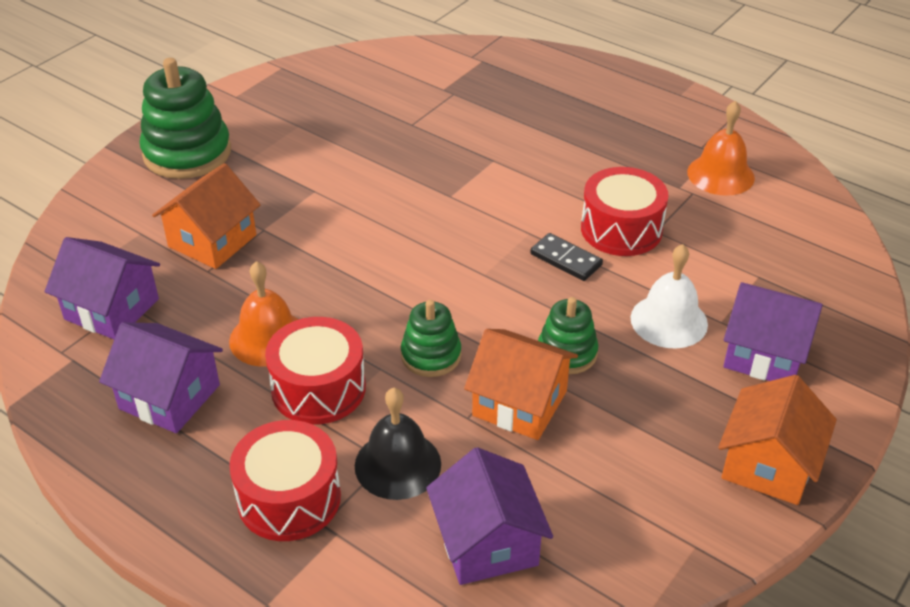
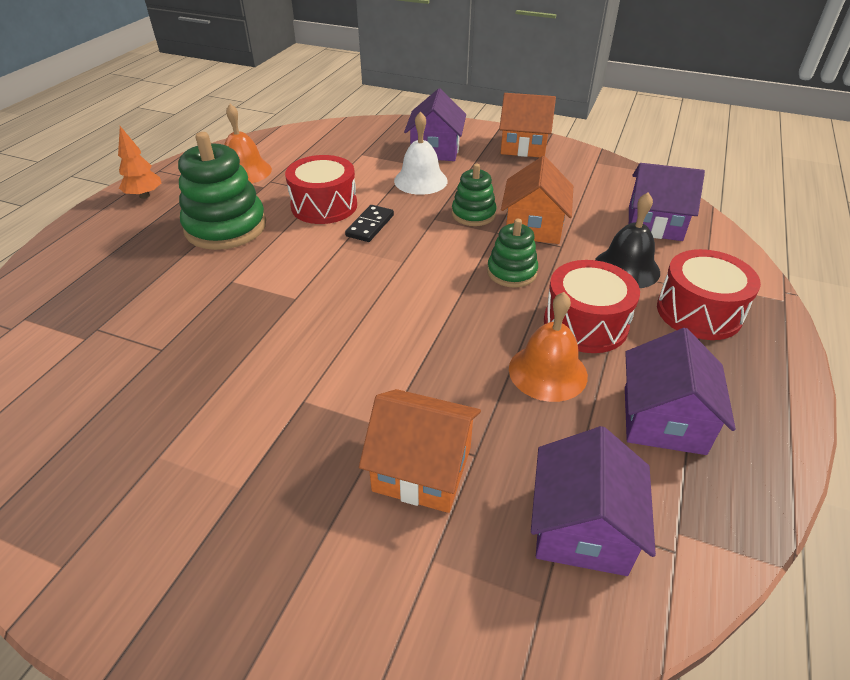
camera: 105 degrees left, 0 degrees up
(187, 153) = (230, 576): green stacking toy -> green stacking toy (226, 227)
(487, 543) = (655, 223): purple house -> purple house turned 45 degrees clockwise
(674, 107) = (144, 196): none -> orange tree

